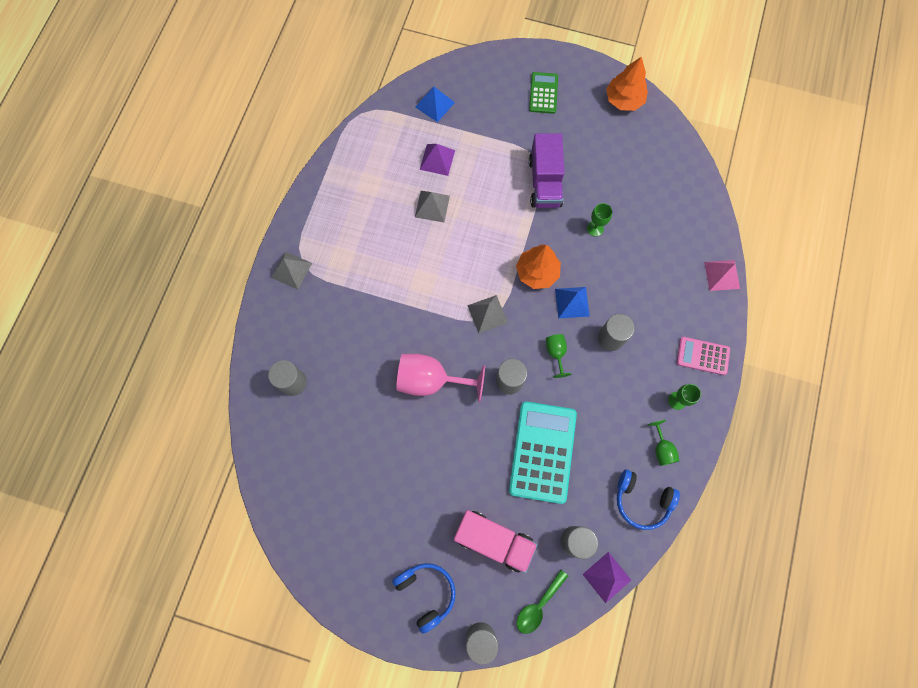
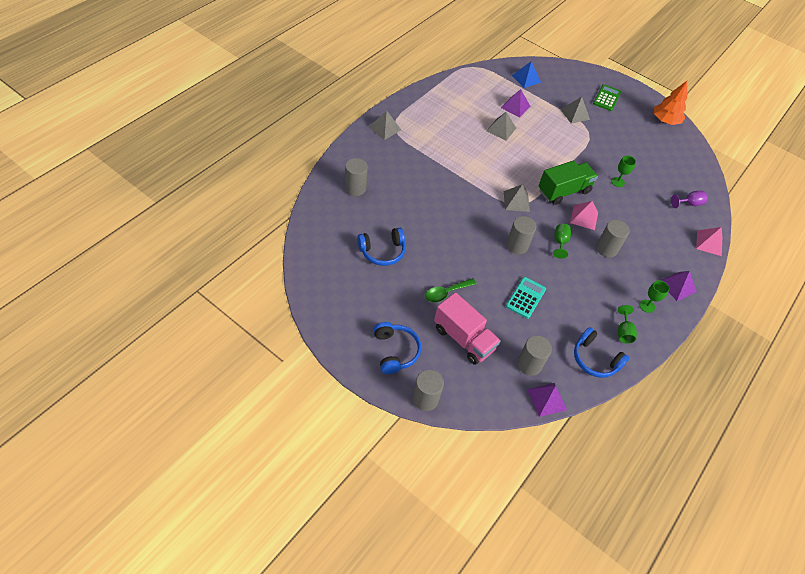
camera: 15 degrees right, 20 degrees down
(361, 462) = (382, 251): none -> blue headphones
(431, 380) = (457, 223): pink goblet -> none
(513, 139) = (575, 114): none -> grey pyramid
(537, 272) = (563, 191): orange tree -> green truck
(538, 605) = (482, 396): green spoon -> green spoon (446, 293)
(542, 452) = (525, 298): turquoise calculator -> turquoise calculator, size x0.55
(544, 182) = (589, 144): purple truck -> none
(572, 302) = (584, 217): blue pyramid -> pink pyramid
(685, 224) = (689, 203): none -> purple goblet
(702, 356) = (677, 286): pink calculator -> purple pyramid

